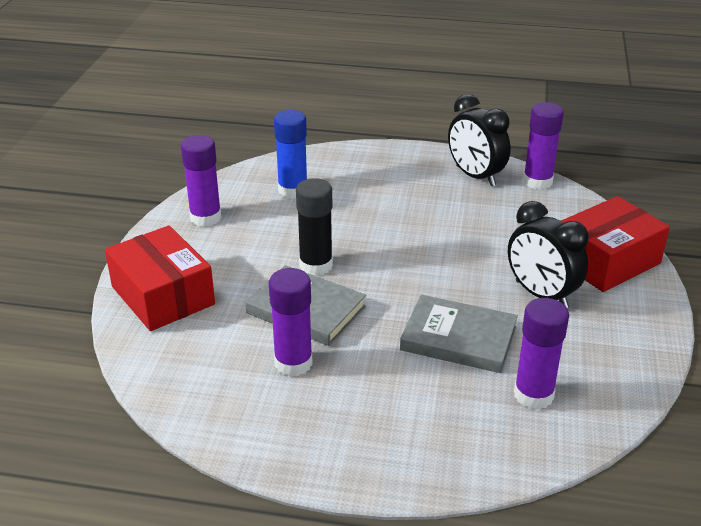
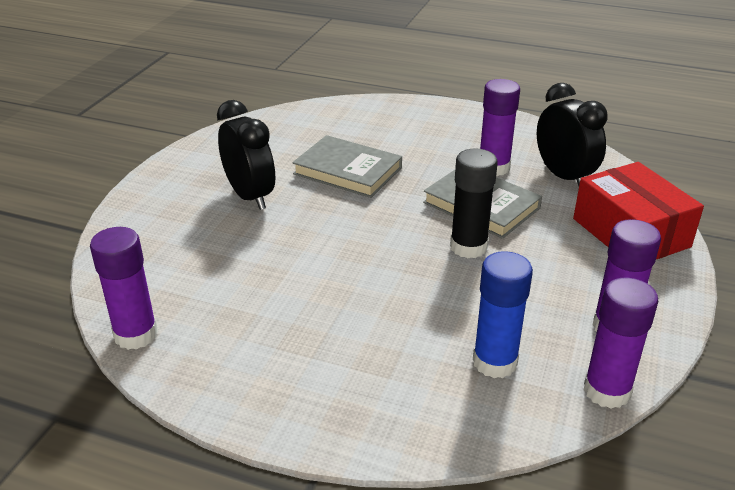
camera: 170 degrees left, 0 degrees up
(475, 176) = (216, 356): black clock -> black clock (564, 176)
(533, 395) = (310, 133): purple glue stick -> purple glue stick (607, 391)
(606, 261) = (156, 220): red box -> none

